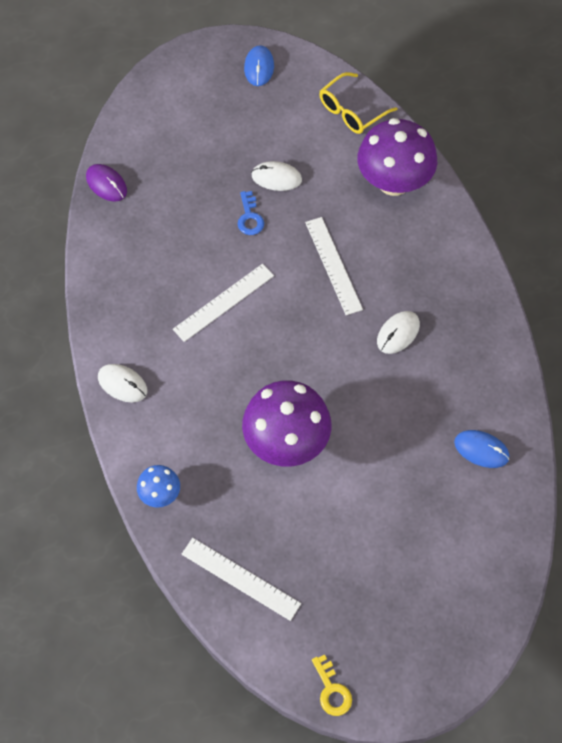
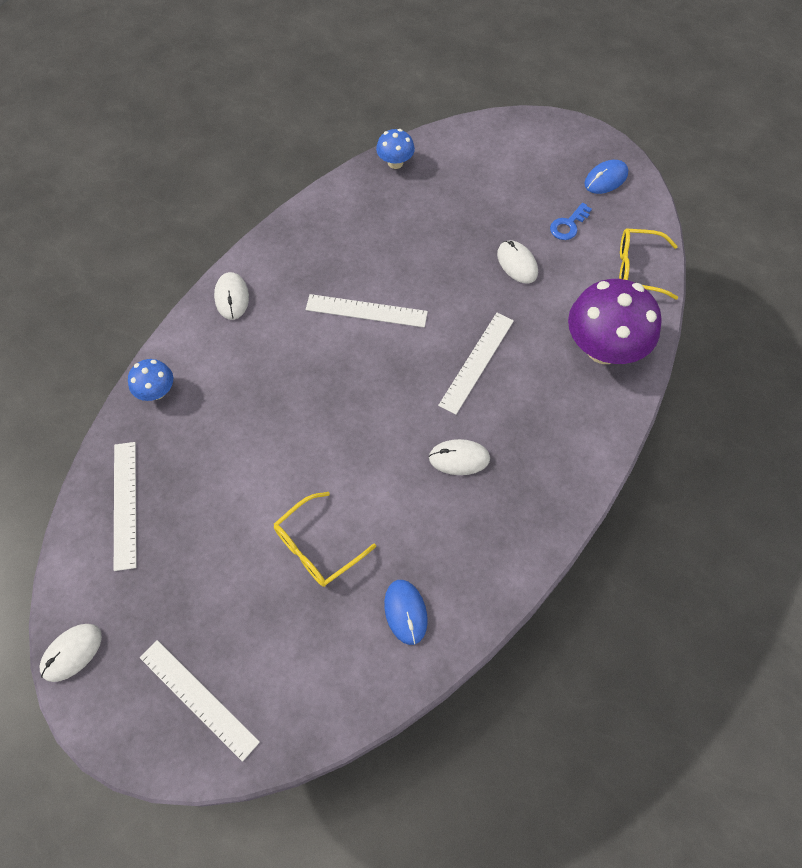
camera: 50 degrees right, 0 degrees up
(106, 184) = (395, 162): purple mouse -> blue mushroom
(250, 217) = (461, 272): blue key -> blue key (568, 225)
(286, 441) = (279, 447): purple mushroom -> none
(332, 690) = (72, 652): yellow key -> white mouse
(387, 471) = (317, 547): none -> yellow glasses
(436, 624) = (198, 698): none -> white ruler

